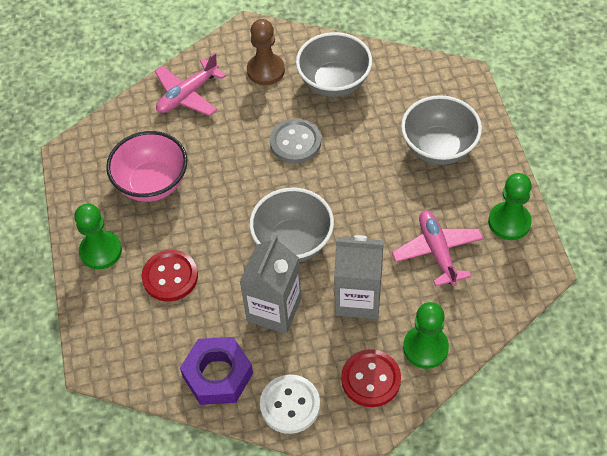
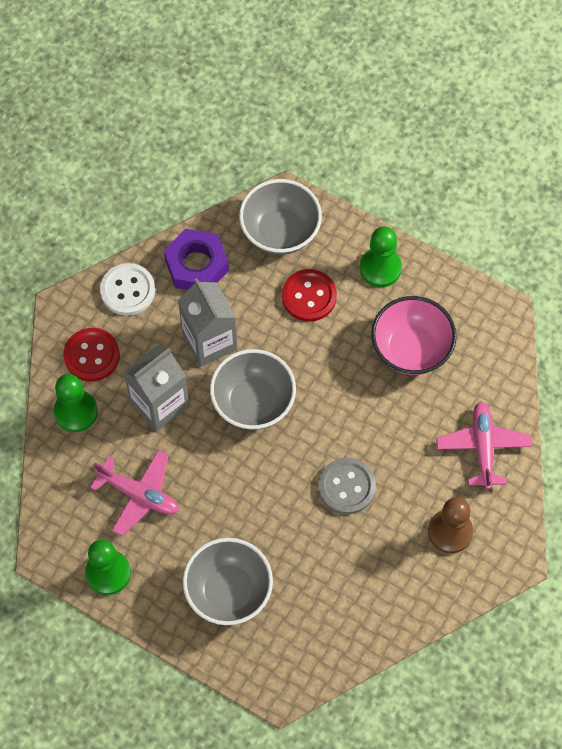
camera: 130 degrees right, 10 degrees up
(334, 83) = (380, 575): grey bowl -> grey bowl (280, 232)

